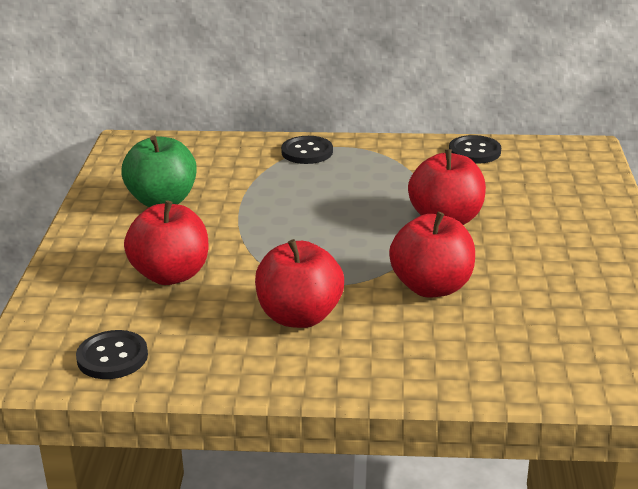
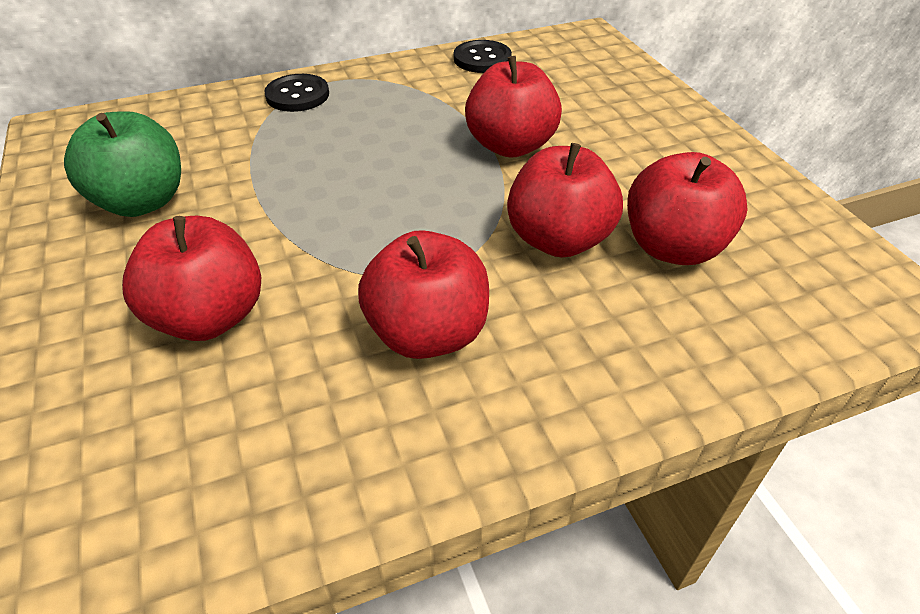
camera: 25 degrees left, 15 degrees up
(112, 357) = (185, 504): black button -> none
(515, 312) = (672, 247): none -> red apple

